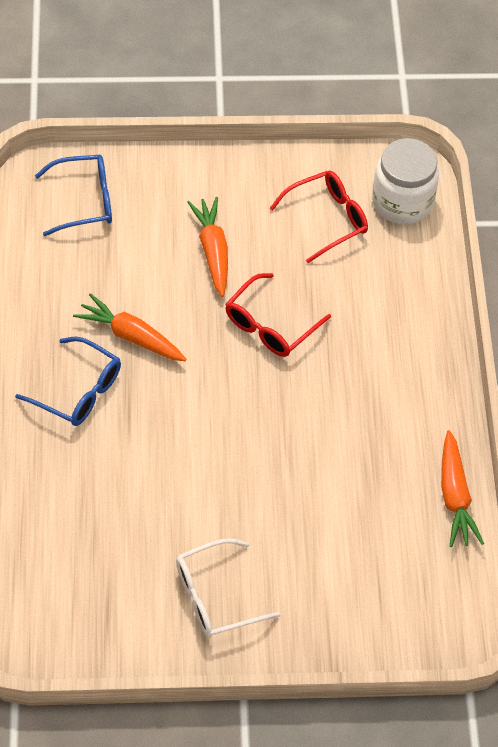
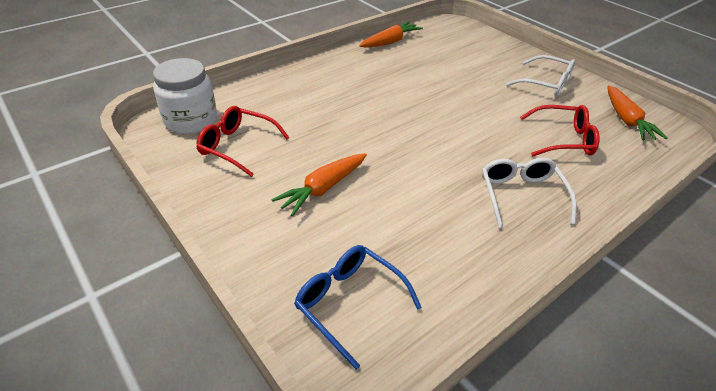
camera: 125 degrees left, 15 degrees down
(78, 391) = (521, 195): blue glasses -> white glasses
(131, 336) = (446, 193): orange carrot -> orange carrot (626, 120)
(270, 325) = (358, 134): red glasses -> red glasses (563, 139)

